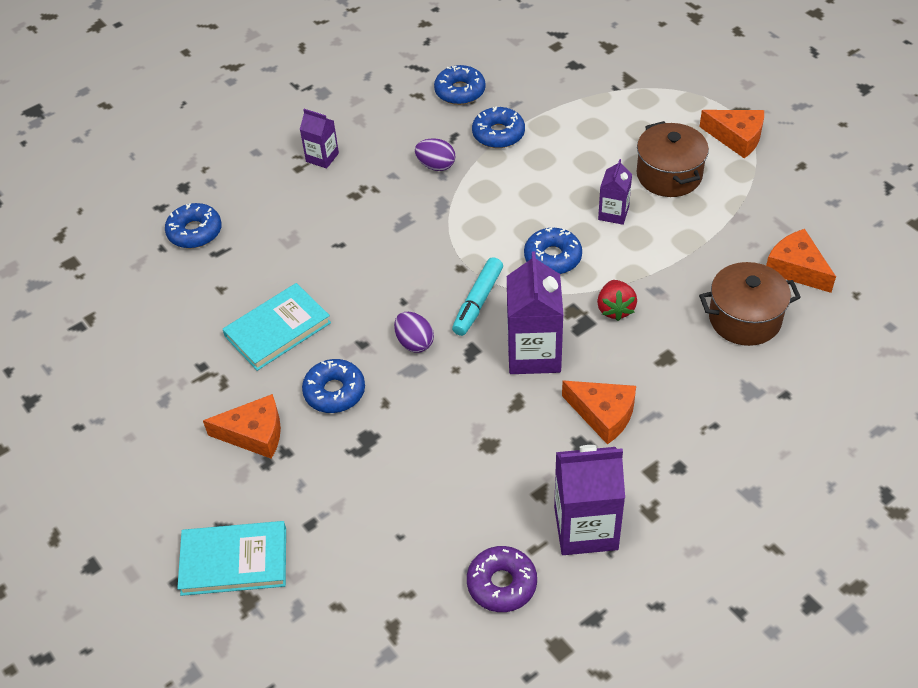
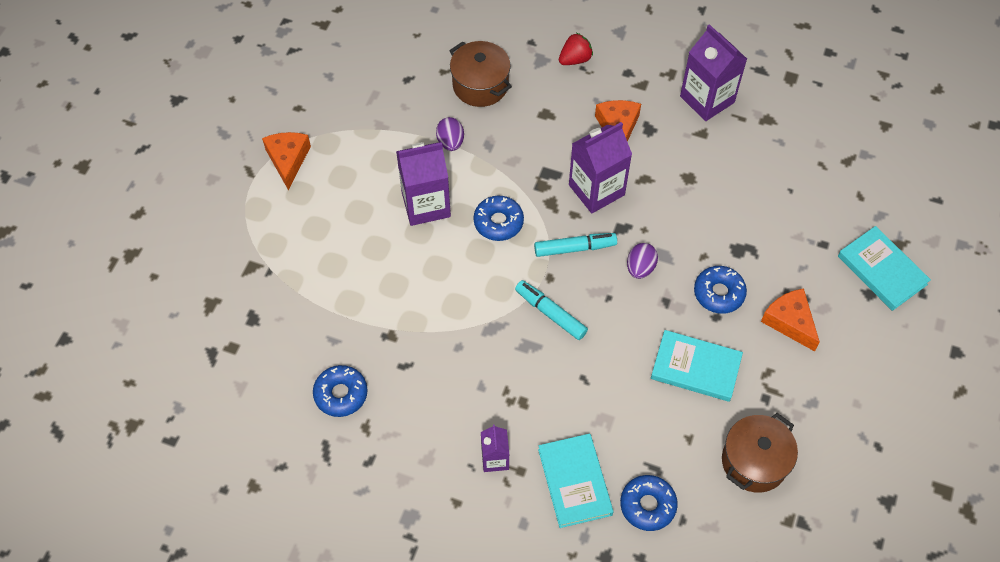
camera: 125 degrees left, 10 degrees up
(257, 196) = (575, 482): none -> turquoise book
(423, 251) = (550, 313): none -> turquoise marker
(436, 166) = (449, 359): purple egg -> purple egg (450, 142)
(498, 134) = (381, 331): blue donut -> none
(502, 584) = (776, 122): purple donut -> none
(613, 213) = (426, 204): purple carton -> purple carton, size x1.81
(615, 309) = (522, 161): red strawberry -> red strawberry (575, 59)
(669, 175) = (360, 186): brown pot -> brown pot (754, 461)
(796, 268) = (413, 74): orange cheese -> none

